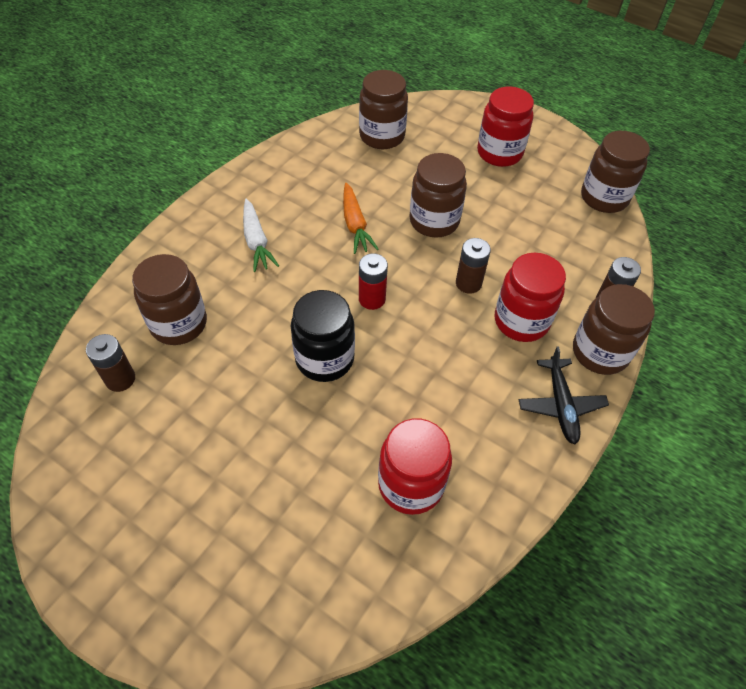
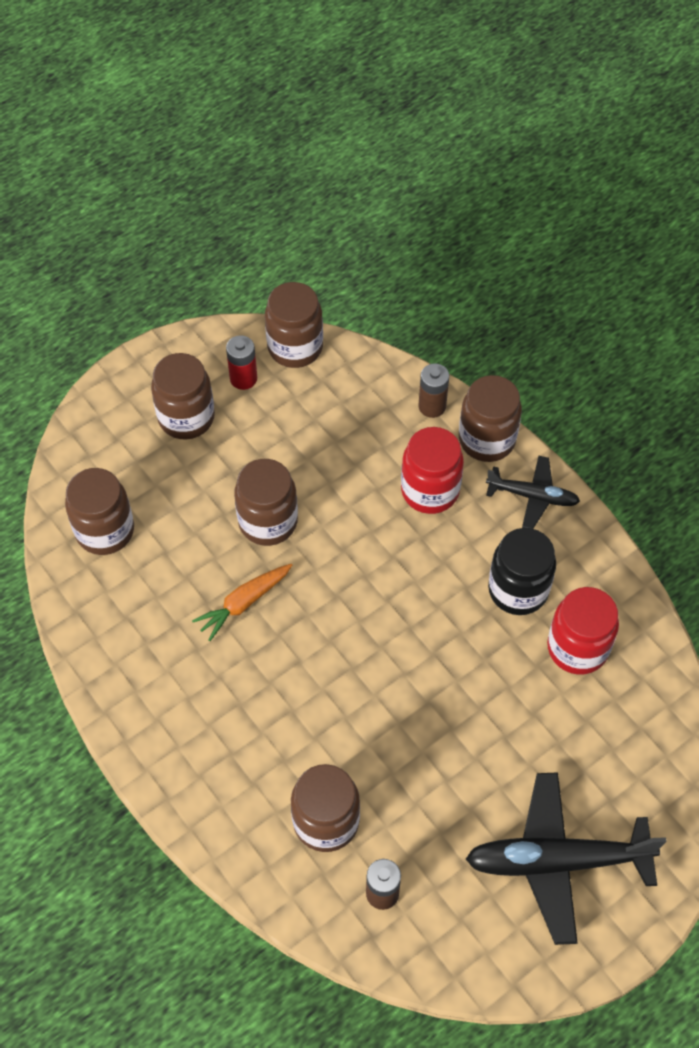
camera: 70 degrees left, 5 degrees up
(174, 519) = (558, 861): none -> black plane
(256, 241) = (231, 715): white carrot -> none
(324, 359) = (419, 684): black jar -> black jar (518, 590)
(355, 225) = (243, 603): orange carrot -> orange carrot turned 135 degrees clockwise
(372, 299) = (357, 618): red battery -> red battery (243, 378)
(468, 283) = (367, 519): brown battery -> none
(499, 153) = (186, 417): red jar -> brown jar

